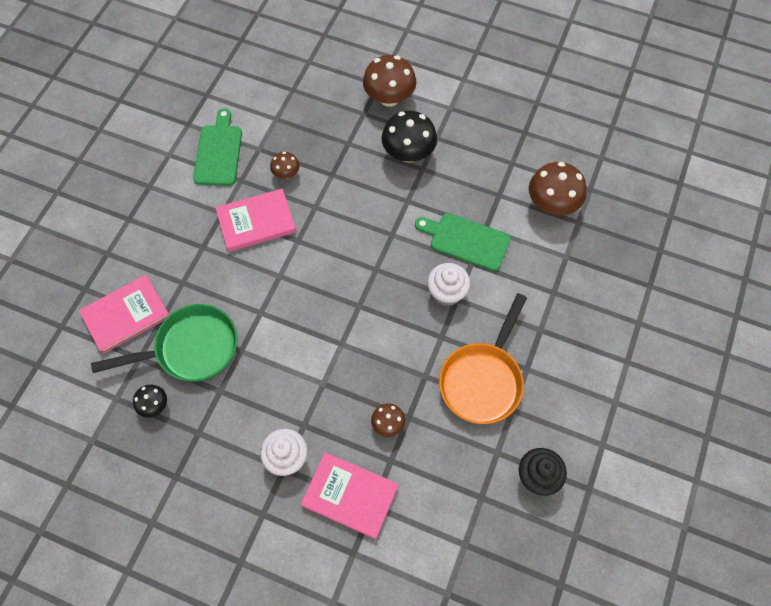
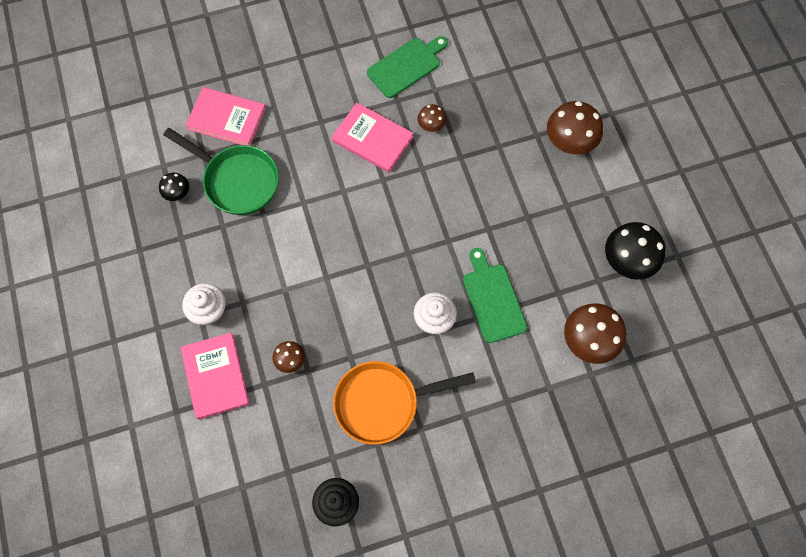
camera: 50 degrees right, 5 degrees up
(408, 153) = (532, 196): black mushroom -> black mushroom (627, 261)

